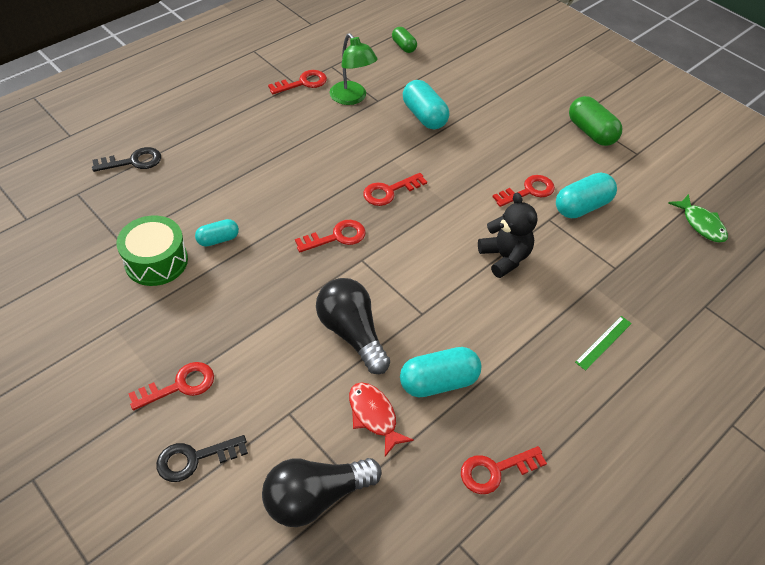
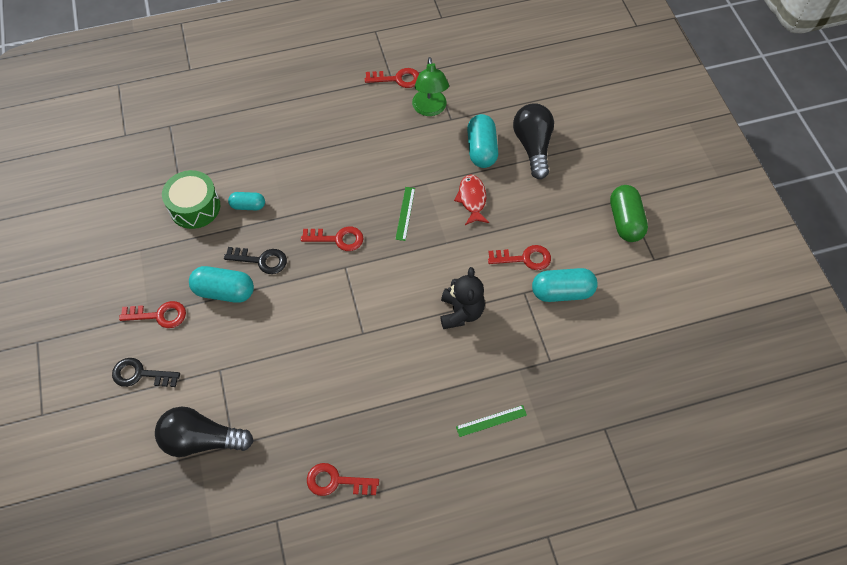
camera: 30 degrees right, 10 degrees up
(133, 161) = (223, 111): black key -> black key (261, 260)
(352, 333) = (300, 326): black light bulb -> black light bulb (533, 147)
(374, 416) = (276, 399): red fish -> red fish (472, 199)
(389, 191) = (405, 213): red key -> green ruler
(403, 46) = (510, 68): green capsule -> none
(438, 382) = (339, 394): turquoise capsule -> turquoise capsule (224, 291)
(701, 224) = (661, 353): green fish -> none

